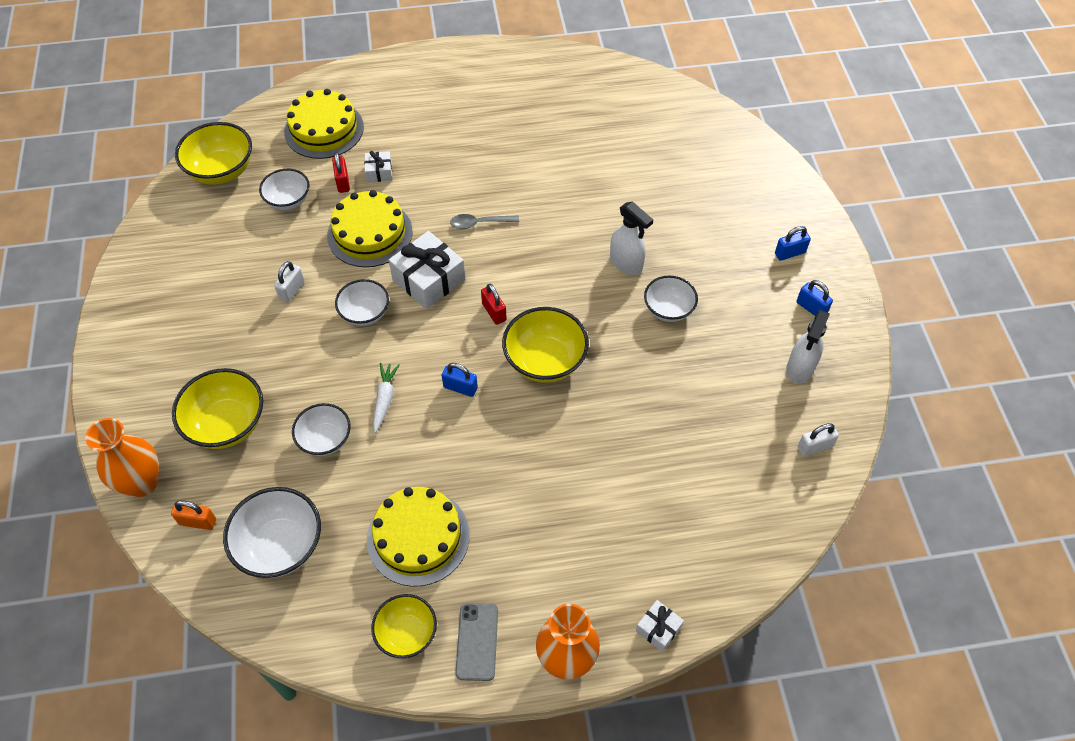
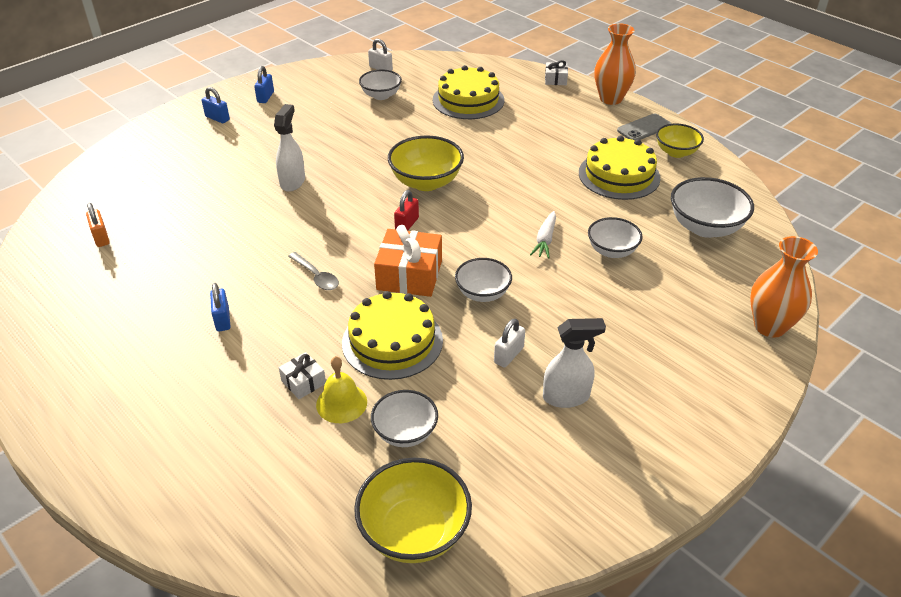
camera: 125 degrees left, 15 degrees down
(198, 522) = (748, 276): orange padlock -> orange padlock (101, 237)
(227, 424) = (668, 311): yellow bowl -> none
(292, 290) = (508, 355): white padlock -> white padlock turned 45 degrees counterclockwise
(324, 129) = (269, 474): yellow cake -> yellow cake (468, 100)
(343, 182) = (341, 403): red padlock -> yellow bell
(384, 399) = (545, 240): white carrot -> white carrot turned 45 degrees counterclockwise
(428, 279) = (409, 275): white gift -> orange gift
(460, 388) = (492, 209): blue padlock -> blue padlock (222, 319)
(668, 309) = (322, 148): white bowl -> white bowl (381, 95)
(800, 369) = (324, 87): white spray bottle -> white spray bottle (566, 397)

